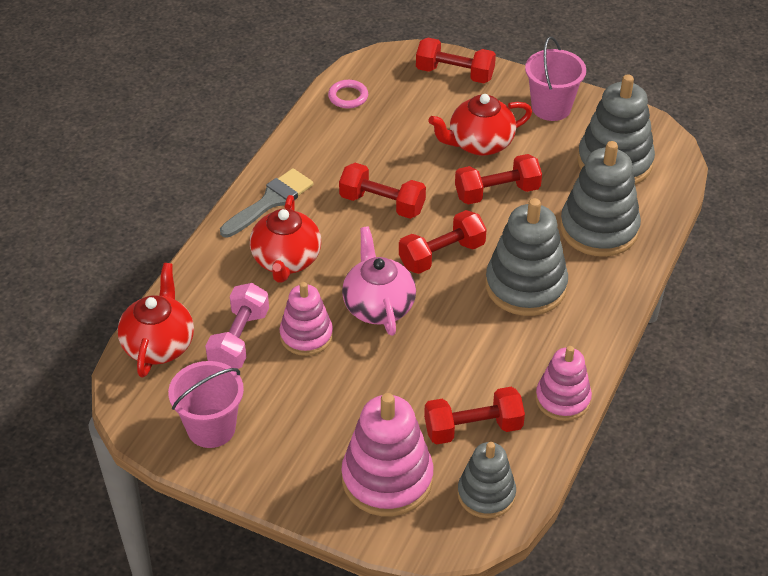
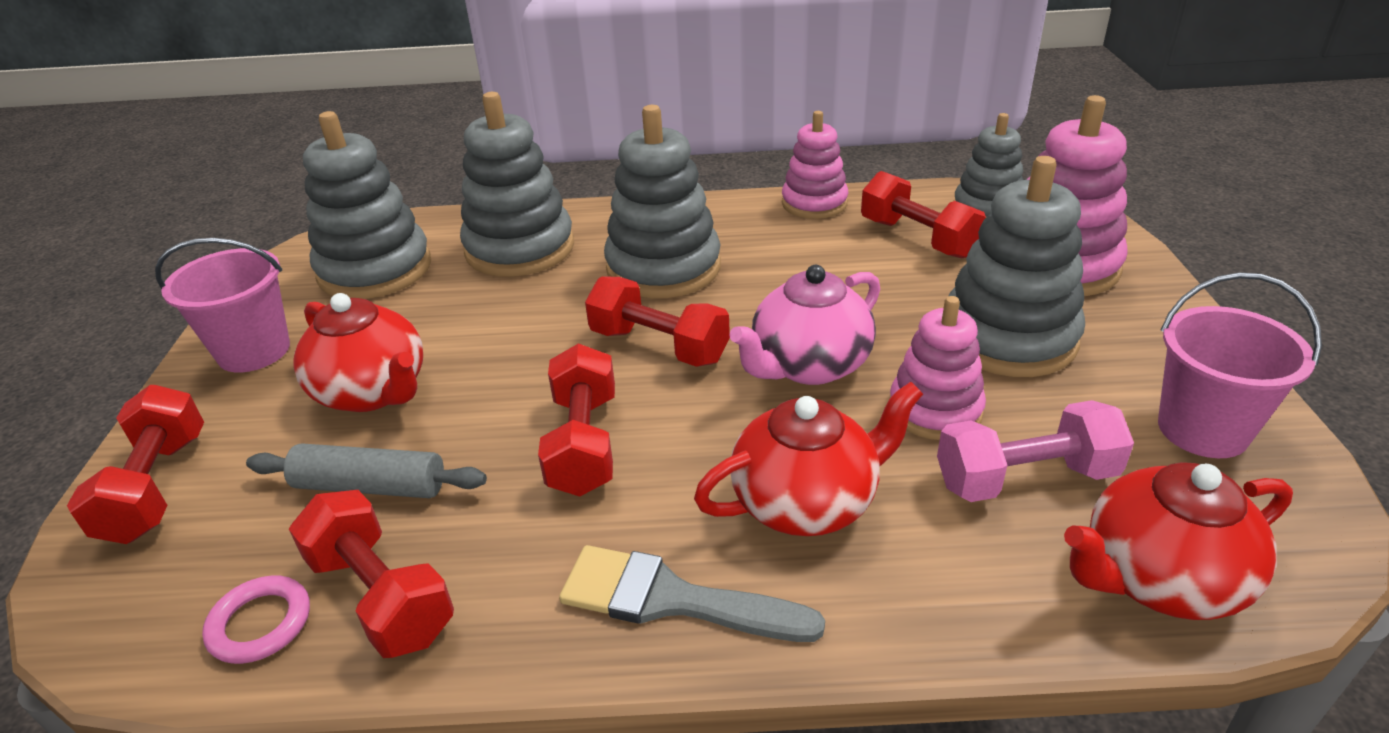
camera: 115 degrees left, 10 degrees down
(337, 403) = (1008, 337): none -> grey stacking toy
(405, 133) = (370, 486): none -> grey rolling pin
(497, 192) = (489, 341): red dumbbell -> red dumbbell (381, 596)

